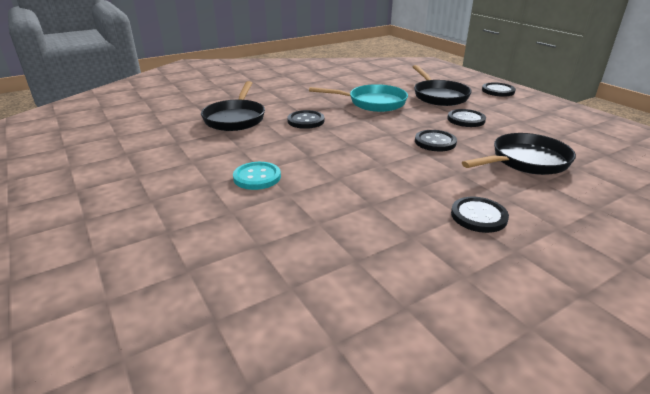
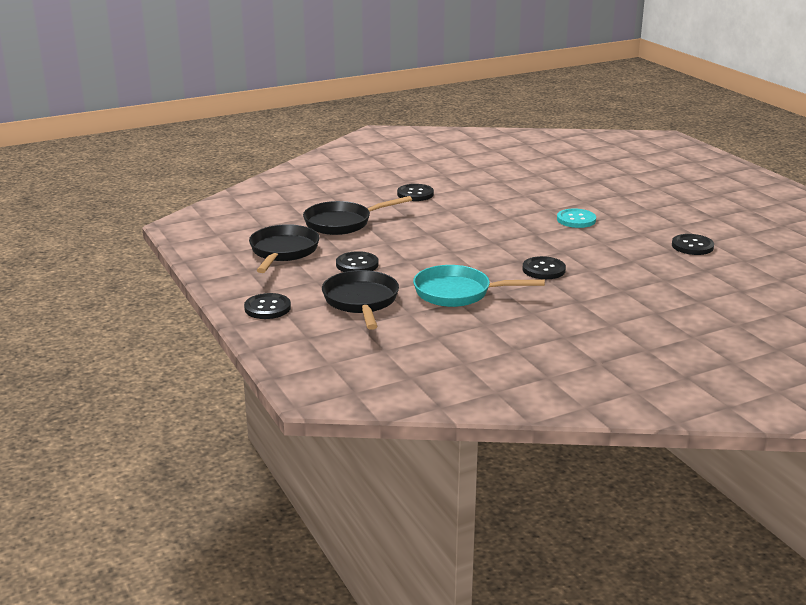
camera: 175 degrees left, 5 degrees down
(235, 118) = (628, 276): black pan -> black pan (283, 251)
(435, 142) = (410, 241): black button -> black button (692, 246)

